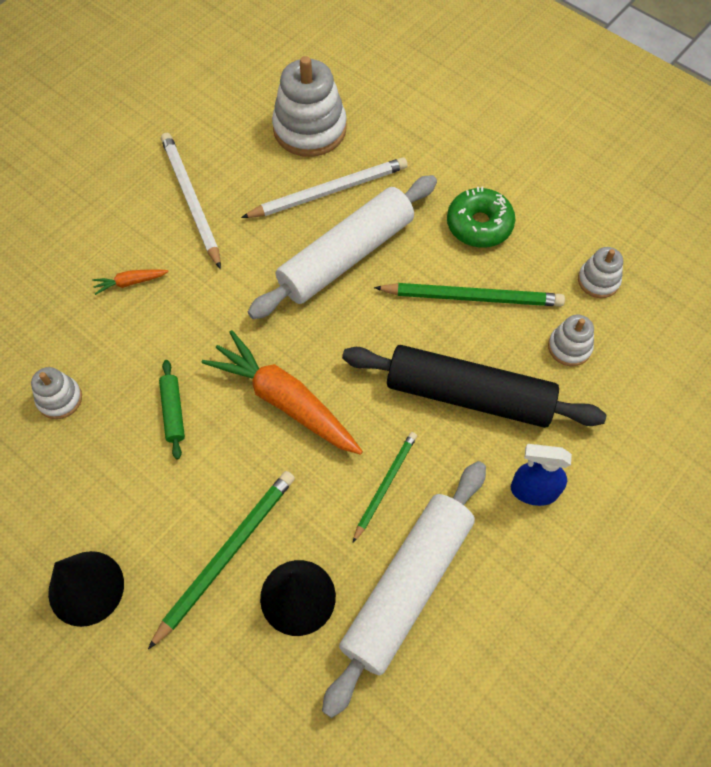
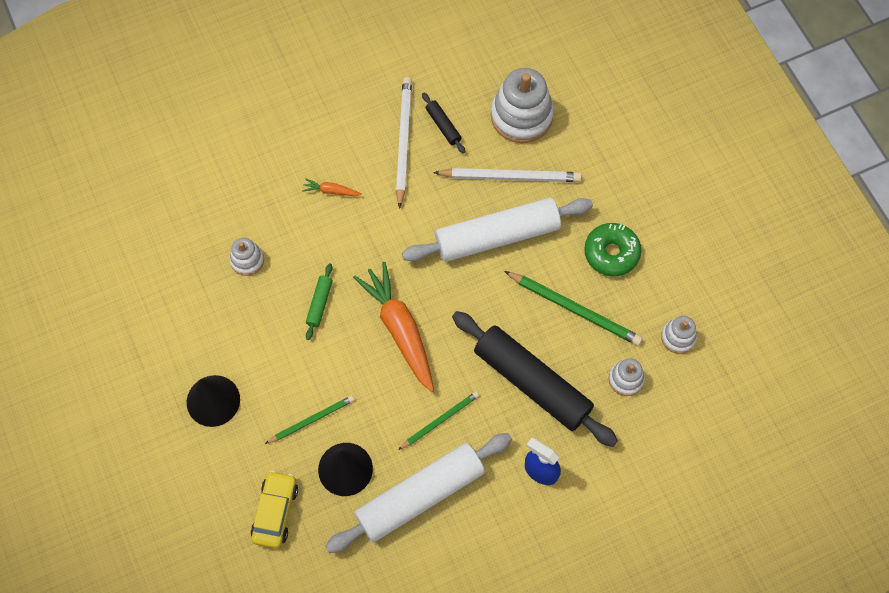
camera: 25 degrees right, 5 degrees up
(226, 555) = (311, 420): green pencil -> green pencil, size x0.62
(228, 169) = (443, 126): none -> black rolling pin
(232, 696) = (275, 512): none -> yellow car

